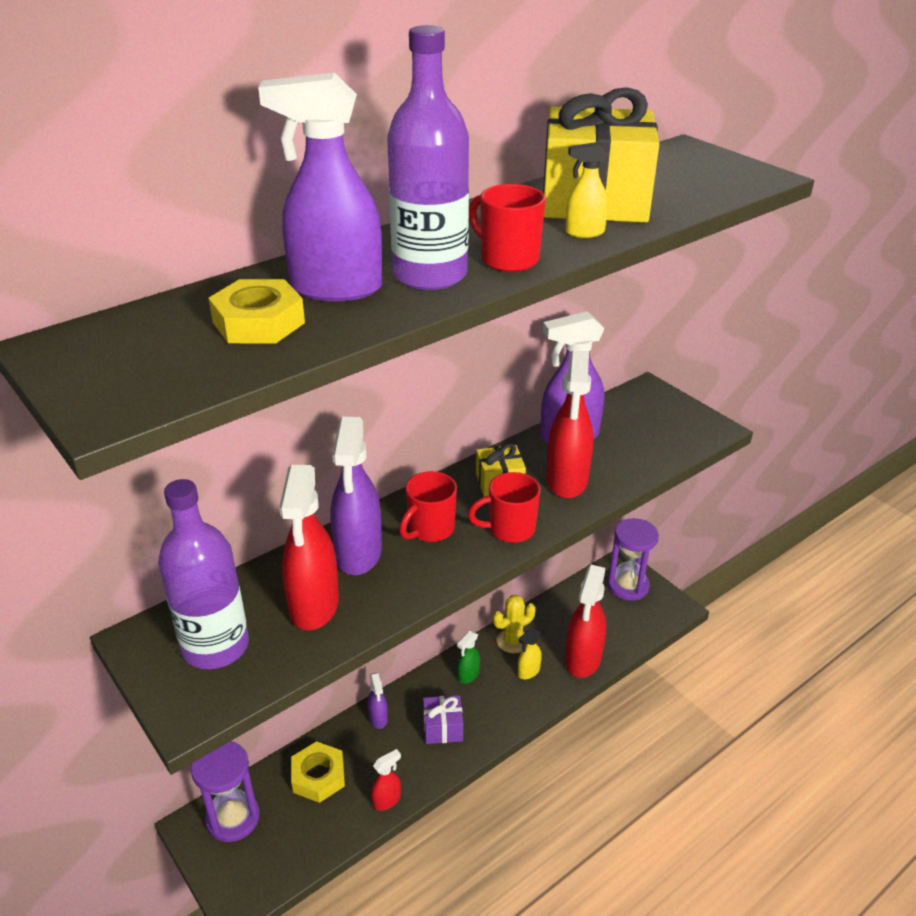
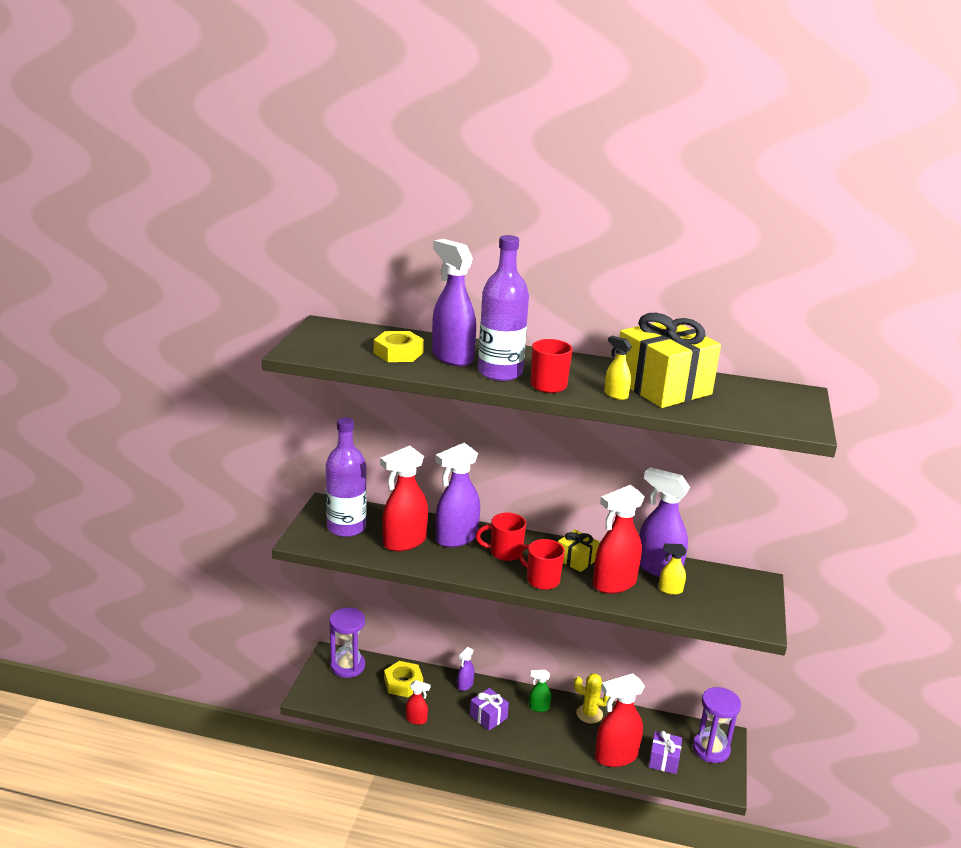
camera: 50 degrees right, 10 degrees down
(528, 671) = (574, 734): yellow spray bottle -> yellow spray bottle (670, 590)
(615, 627) = (663, 760): none -> purple gift

